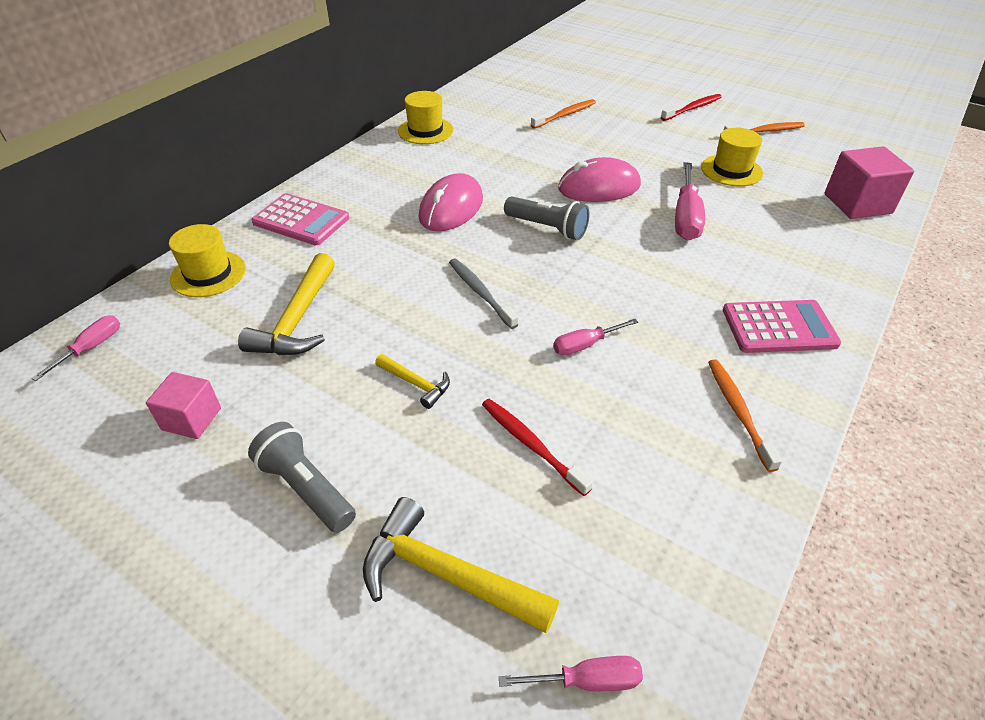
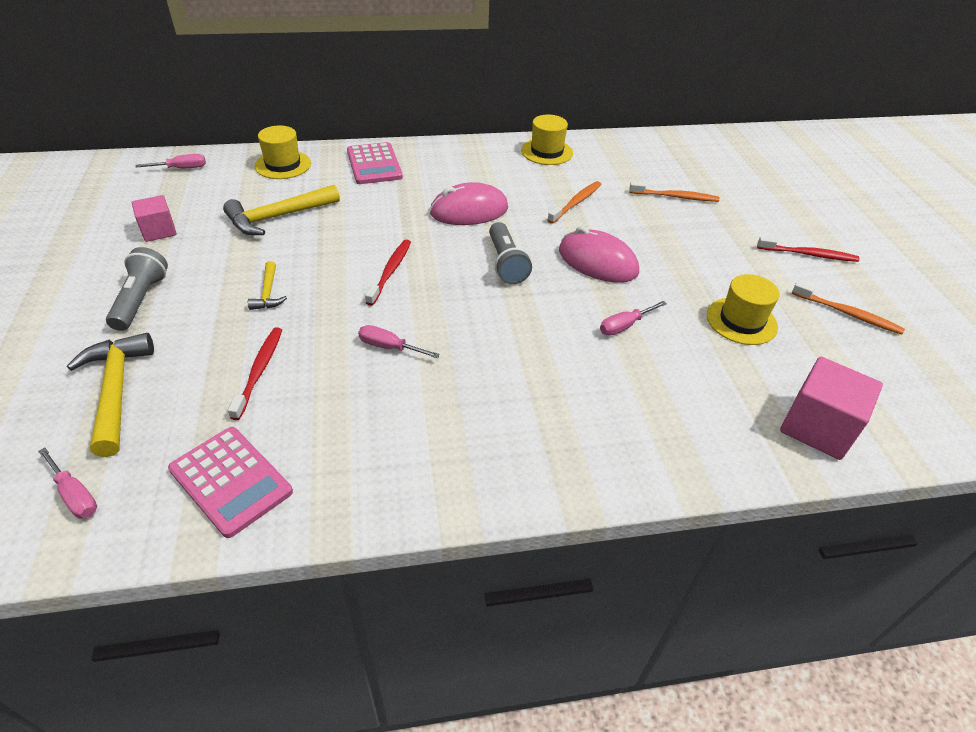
camera: 45 degrees right, 0 degrees up
(480, 293) = (390, 271): grey toothbrush -> red toothbrush
(686, 217) = (624, 326): pink screwdriver -> pink screwdriver, size x0.58
(738, 411) = (400, 464): orange toothbrush -> orange toothbrush (576, 203)
(779, 327) = (538, 446): pink calculator -> pink calculator (231, 481)

